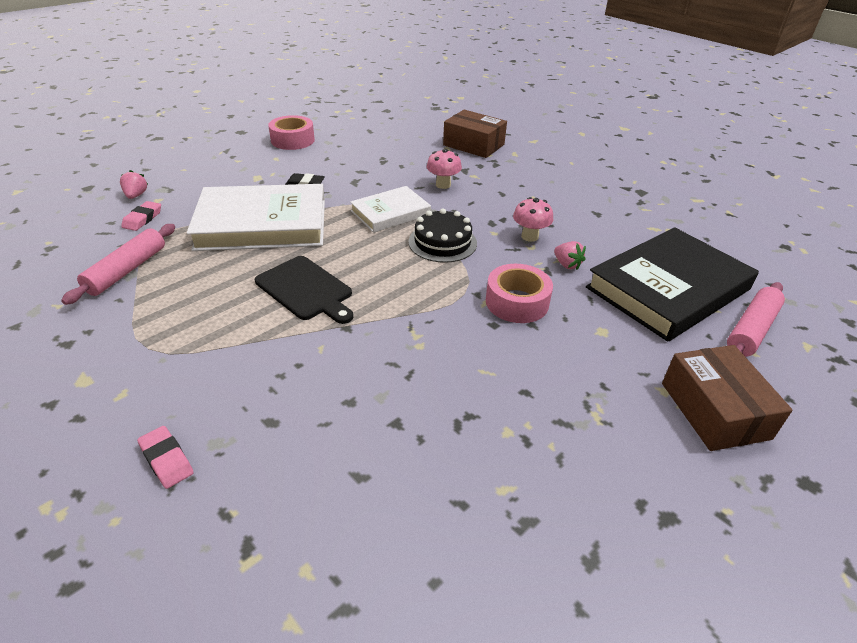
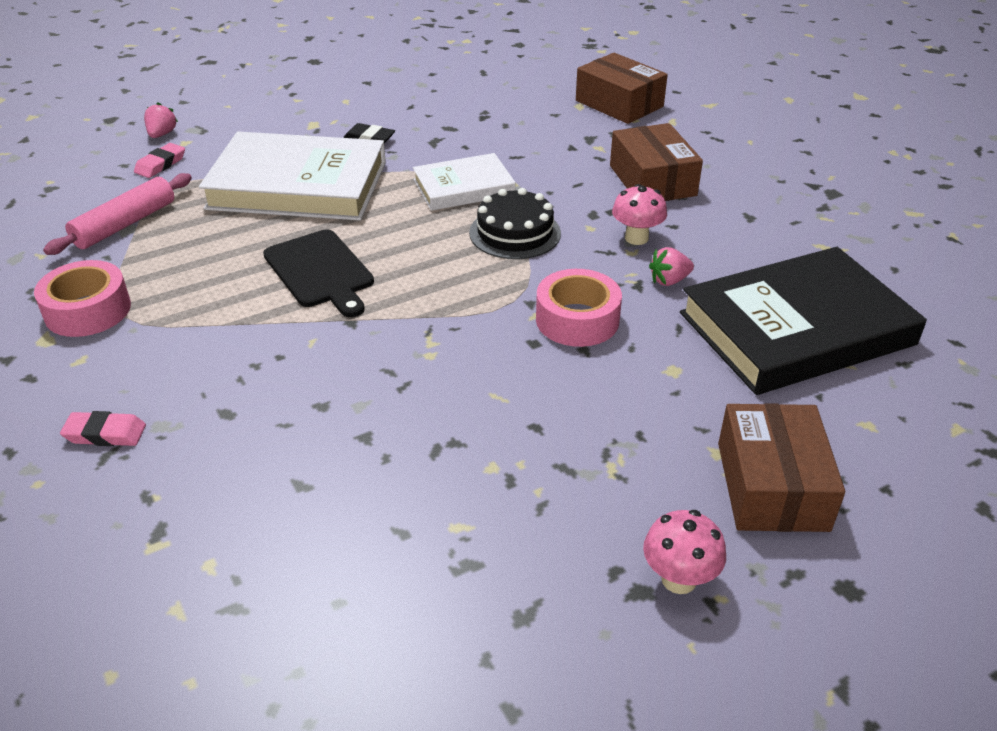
camera: 15 degrees right, 0 degrees up
(166, 460) = (105, 434): pink eraser -> pink eraser turned 60 degrees counterclockwise
(292, 140) = (376, 78): pink tape -> pink tape (88, 310)
(443, 185) = (550, 156): pink mushroom -> pink mushroom (679, 579)
(521, 195) = (652, 180): none -> brown box
(567, 265) = (669, 280): pink strawberry -> pink strawberry turned 90 degrees clockwise
(751, 330) = (886, 397): pink rolling pin -> none

